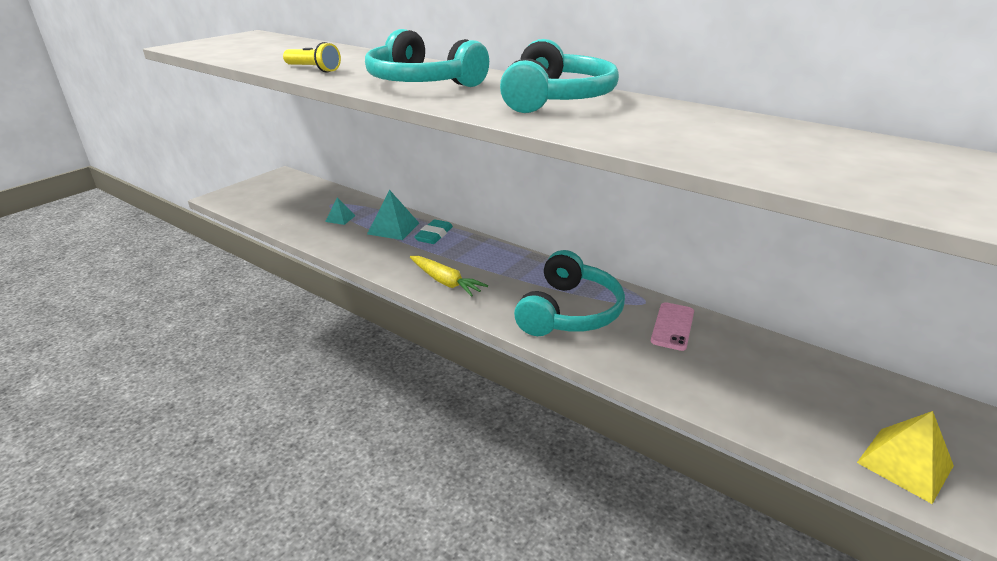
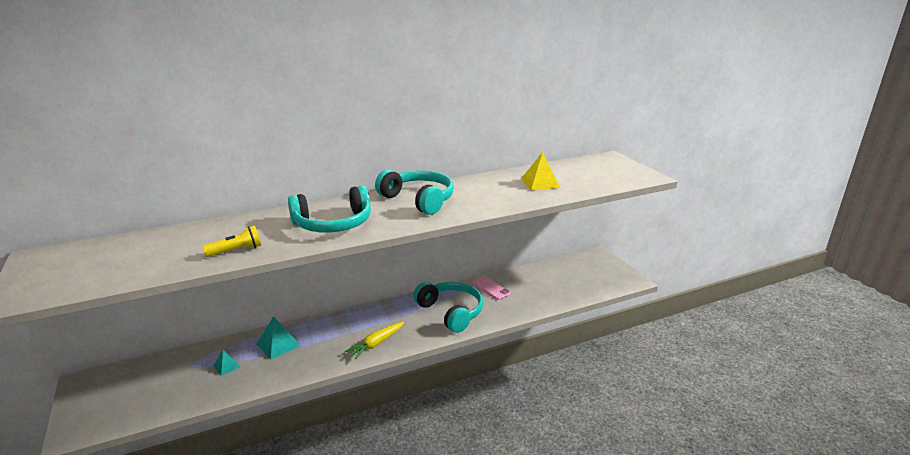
camera: 60 degrees left, 5 degrees down
(434, 235) = (311, 330): turquoise eraser -> none
(445, 282) = (376, 344): yellow carrot -> yellow carrot turned 150 degrees clockwise
(905, 464) = (607, 280): yellow pyramid -> yellow pyramid (540, 183)

